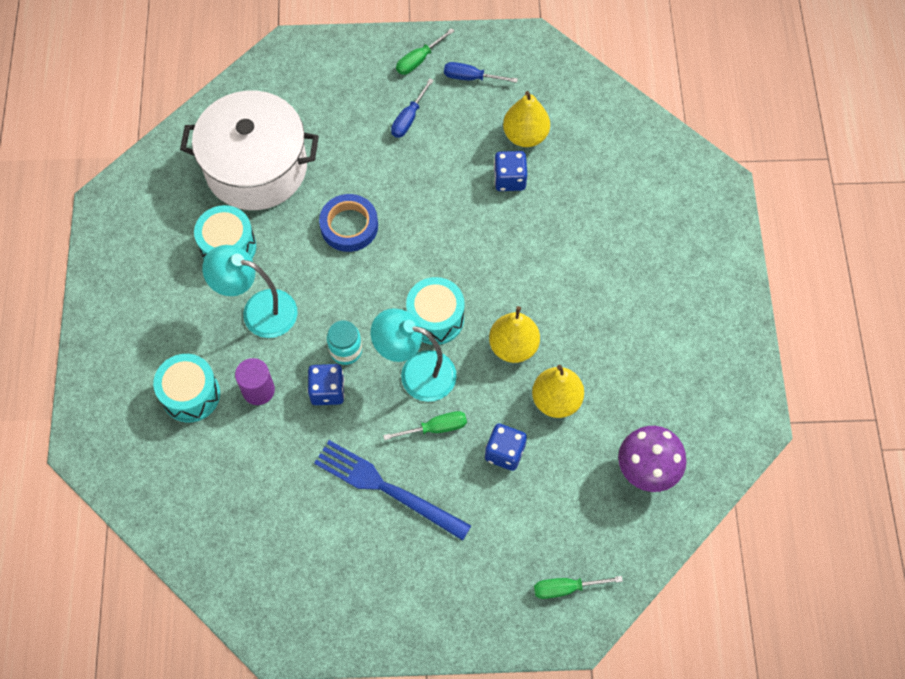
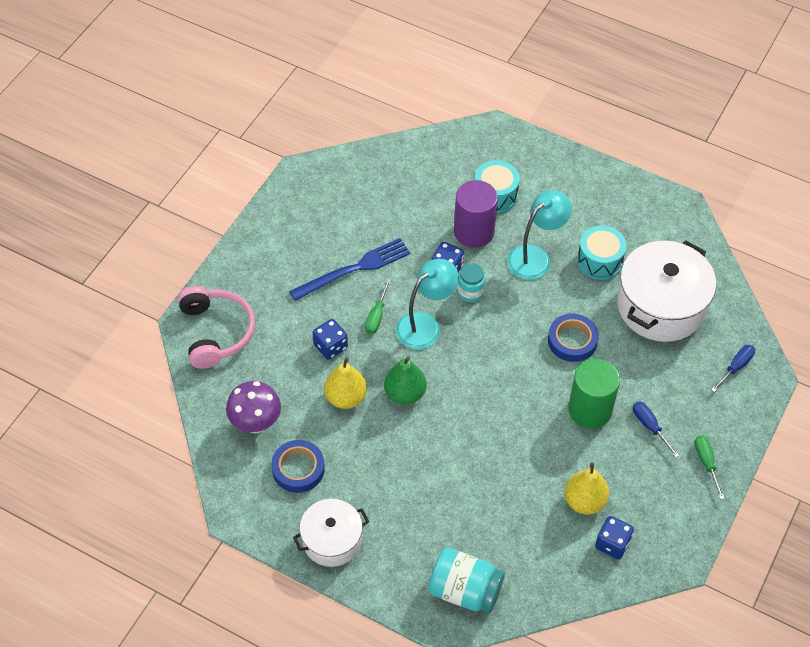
camera: 120 degrees right, 10 degrees down
(258, 390) = (474, 231): purple cylinder -> purple cylinder, size x1.62
(422, 174) = (590, 409): none -> green cylinder
(435, 318) = (459, 357): turquoise drum -> none
(471, 78) = (666, 492): blue screwdriver -> blue screwdriver (735, 367)
(509, 179) = (549, 467): blue dice -> blue dice (612, 544)
(513, 346) = (405, 393): yellow pear -> green pear
(566, 588) = (216, 332): green screwdriver -> pink headphones
(667, 397) = (298, 469): none -> blue tape
(682, 187) = (465, 591): none -> turquoise jar
(717, 322) = (332, 540): none -> white pot

